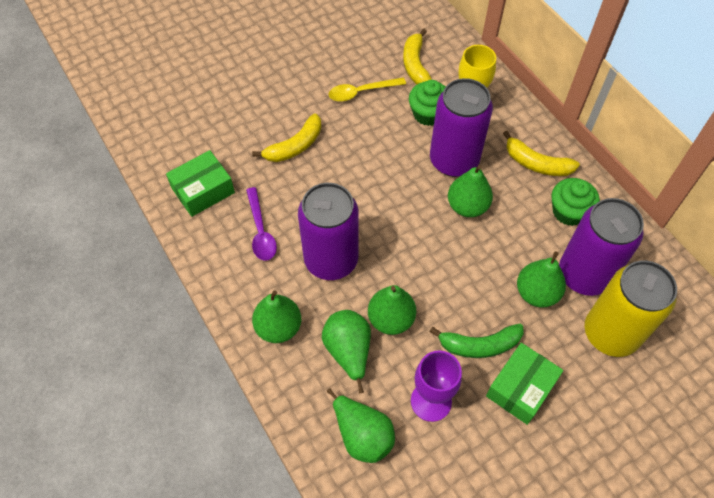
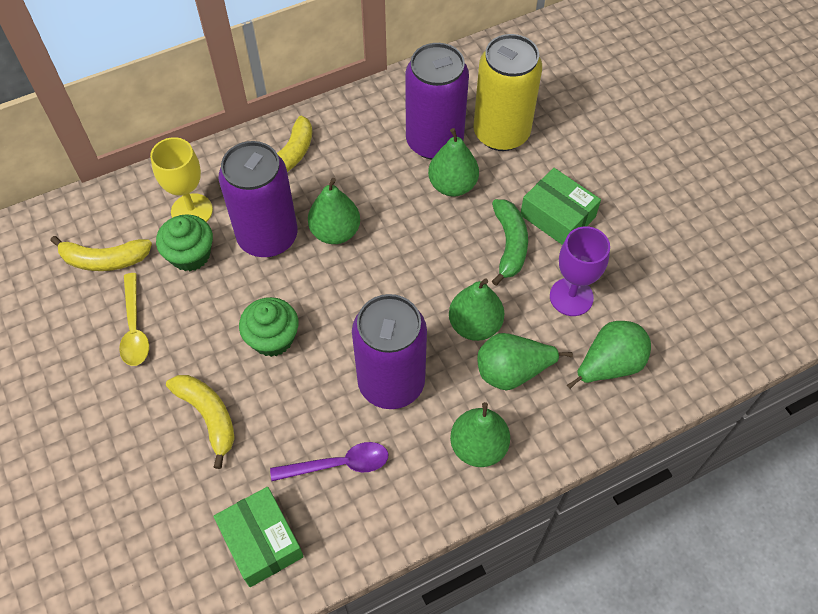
camera: 85 degrees left, 0 degrees up
(569, 211) = (356, 140): green cupcake -> green cupcake (272, 338)

